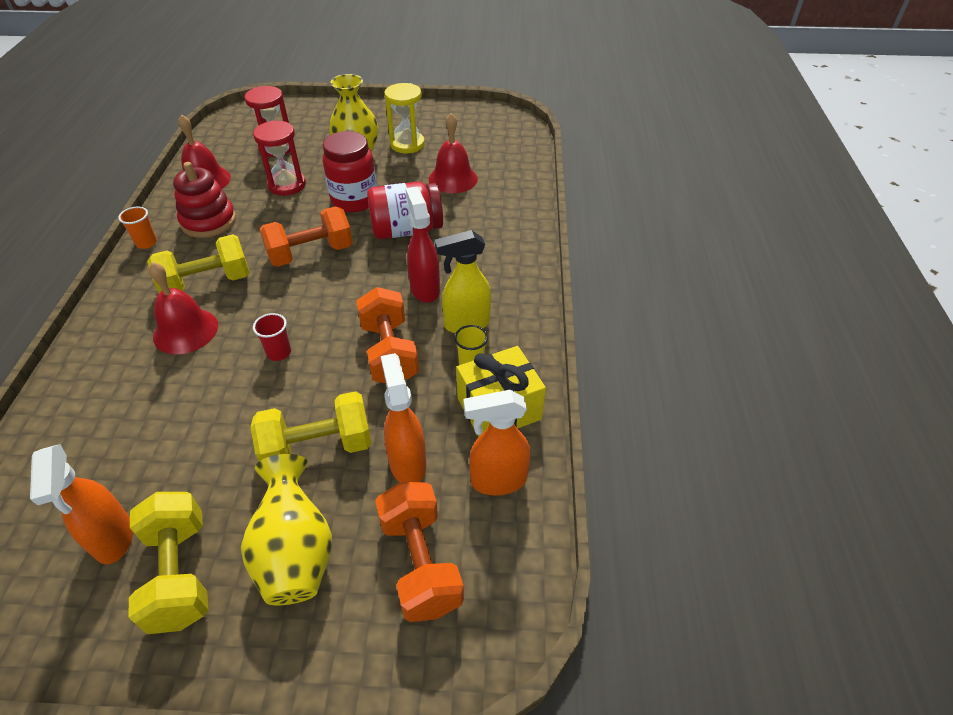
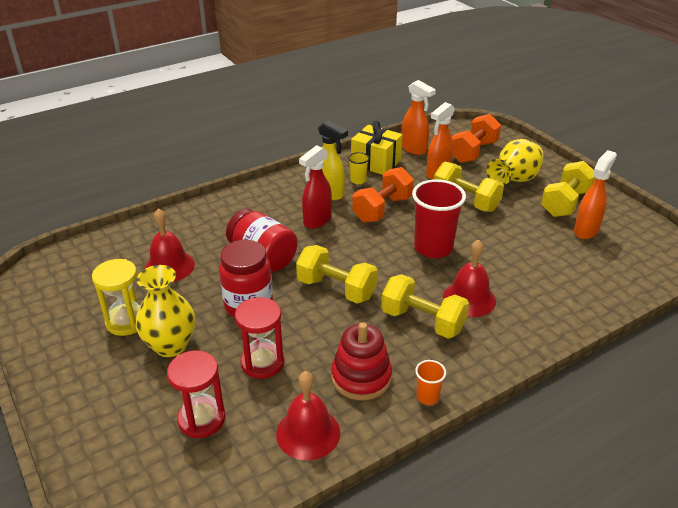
camera: 125 degrees left, 10 degrees down
(279, 353) = (433, 248): red cup -> red cup, size x2.15
(311, 253) = (336, 289): orange dumbbell -> yellow dumbbell

